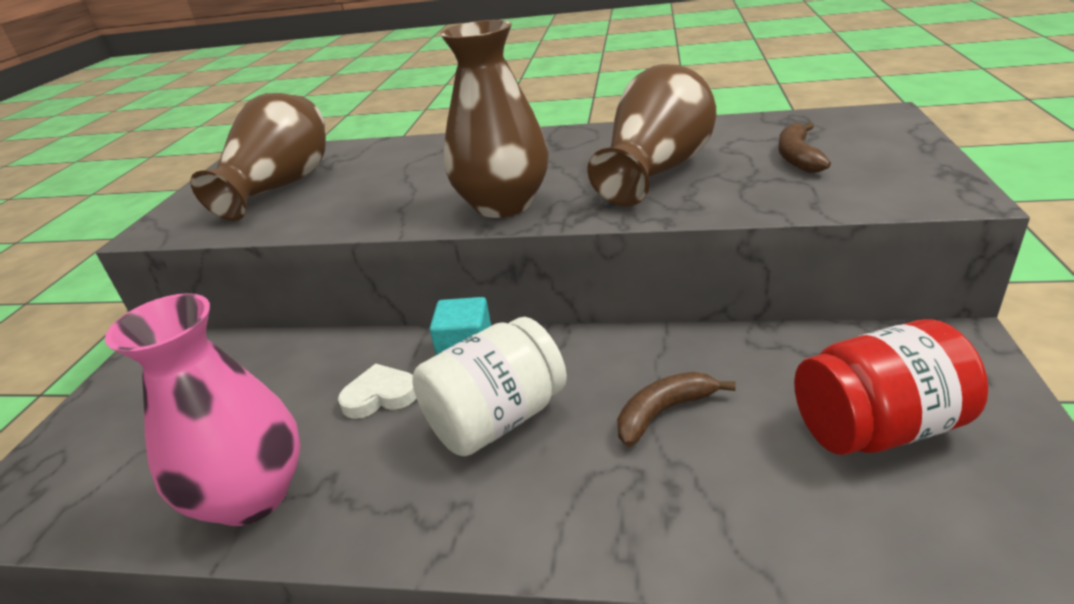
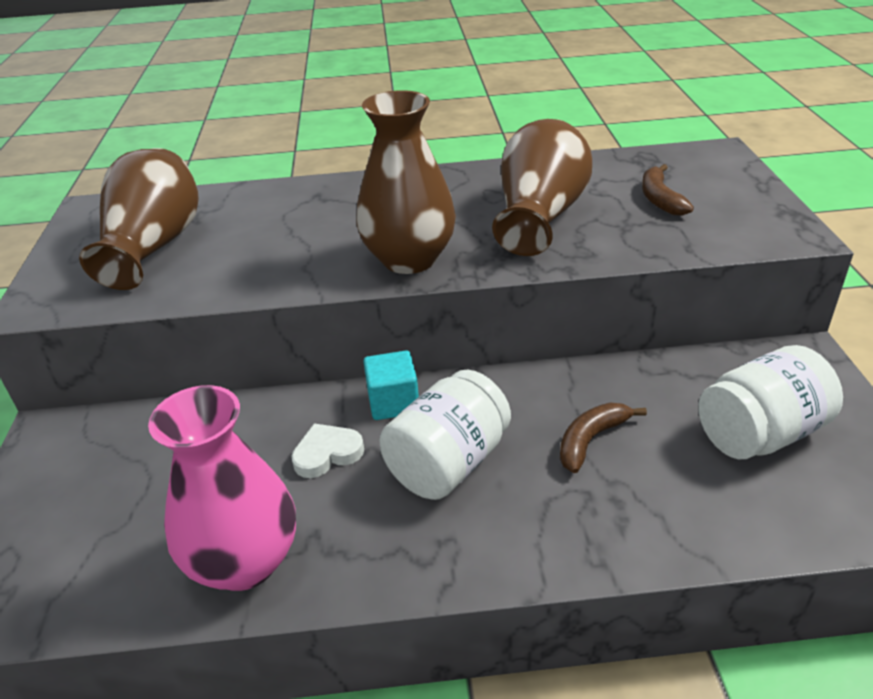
camera: 15 degrees left, 5 degrees up
(877, 427) = (759, 433): red jar -> white jar

